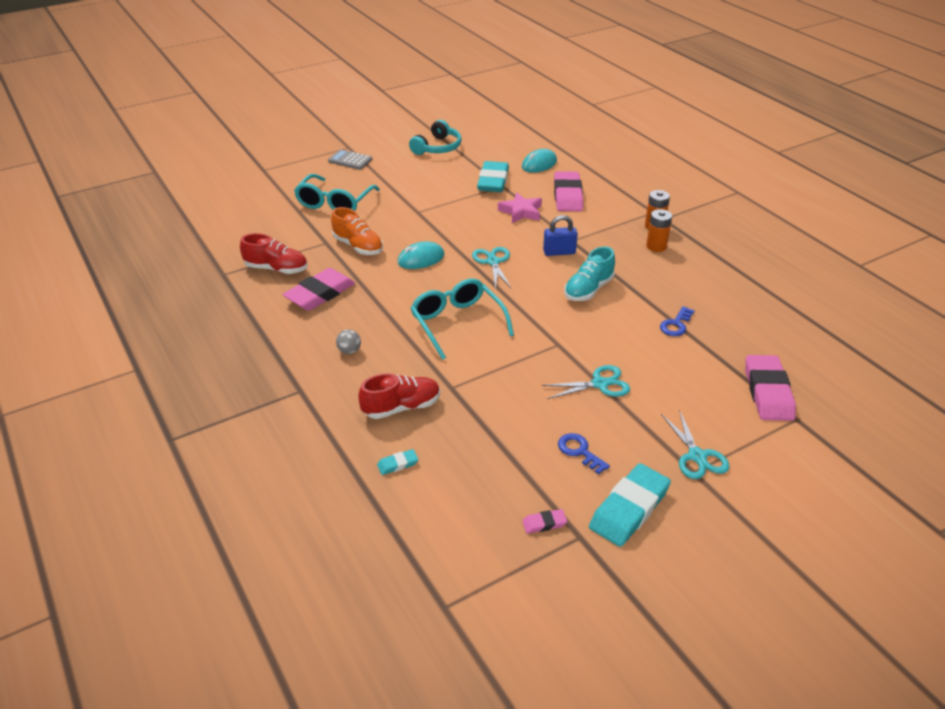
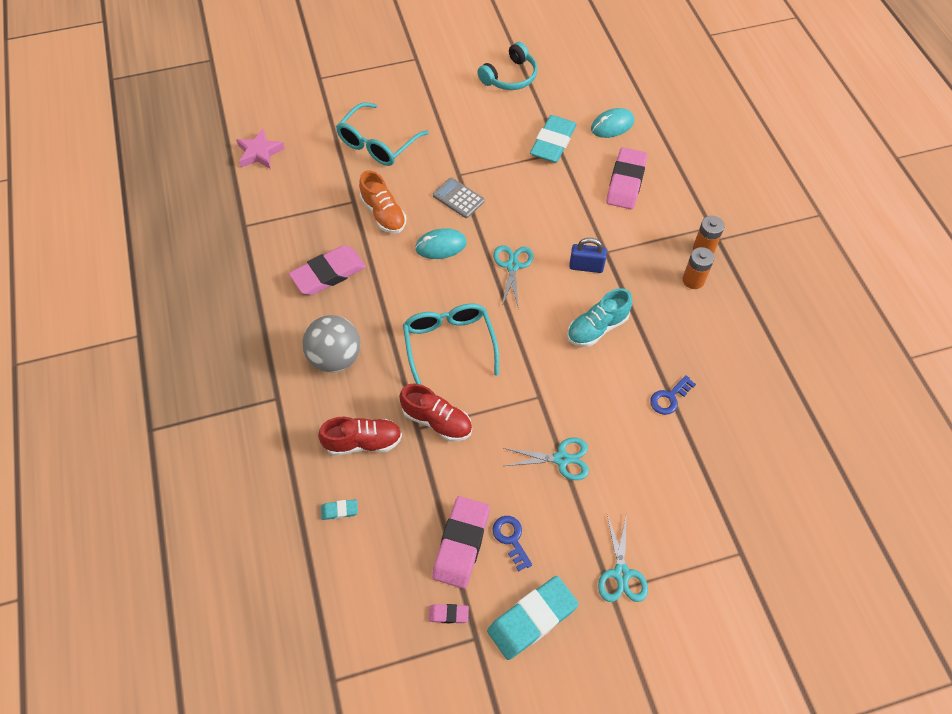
camera: 15 degrees right, 20 degrees up
(276, 269) = (296, 229): red shoe -> red shoe (437, 421)
(349, 351) = (335, 358): grey ball -> grey ball, size x2.31
(350, 160) = (411, 80): grey calculator -> grey calculator (458, 198)
(521, 212) = (567, 197): pink star -> pink star (260, 153)
(767, 392) = (726, 511): pink eraser -> pink eraser (461, 543)

